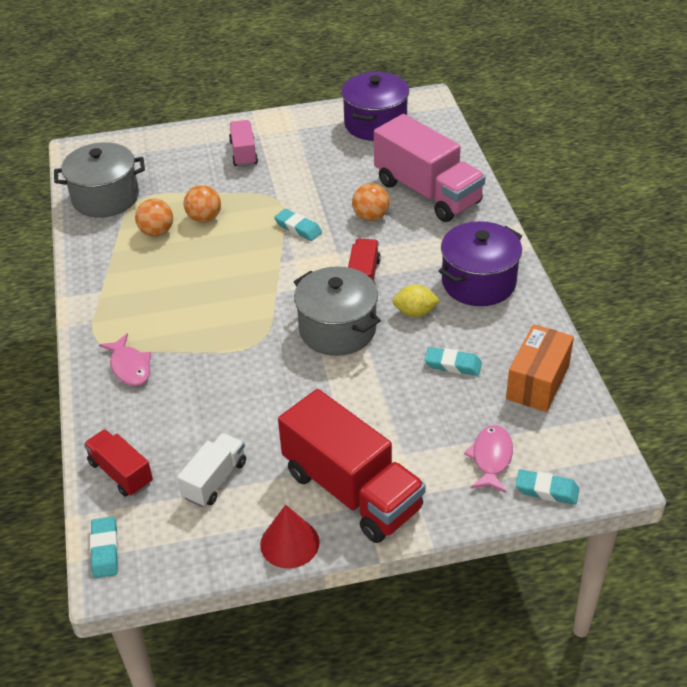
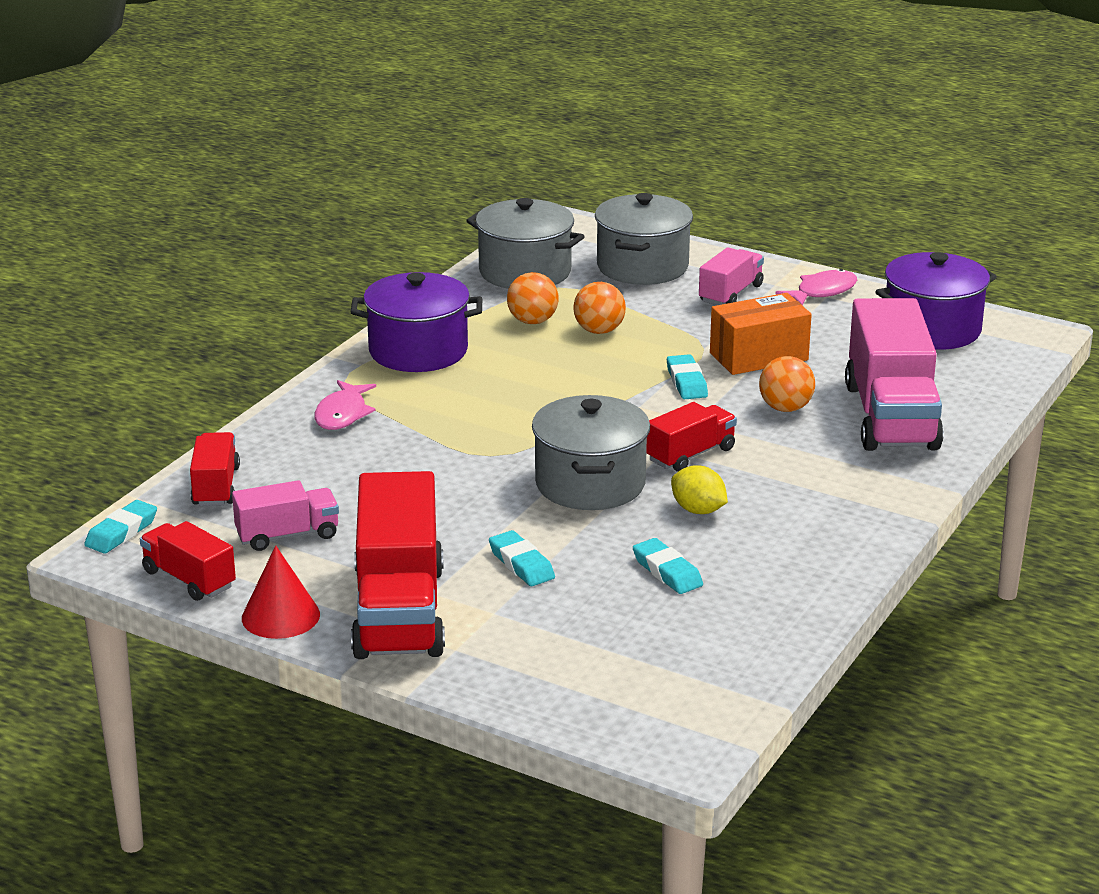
camera: 40 degrees right, 15 degrees down
(170, 159) = (642, 266): none -> grey pot
(197, 556) = (189, 579): none -> red truck
(215, 480) = (287, 535): white truck -> pink truck
(478, 282) = (816, 520): purple pot -> purple pot (418, 351)
(491, 458) = (579, 664): pink fish -> pink fish (822, 292)
(537, 382) = (738, 633): orange box -> orange box (758, 356)
(546, 490) = (596, 720): turquoise eraser -> turquoise eraser (521, 564)

